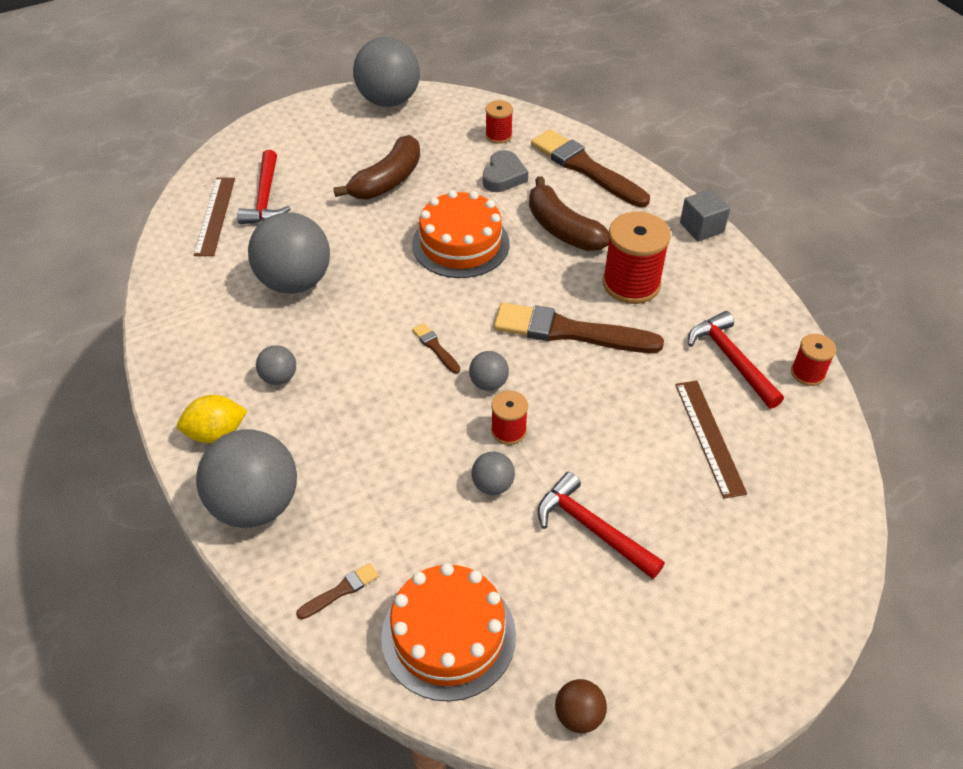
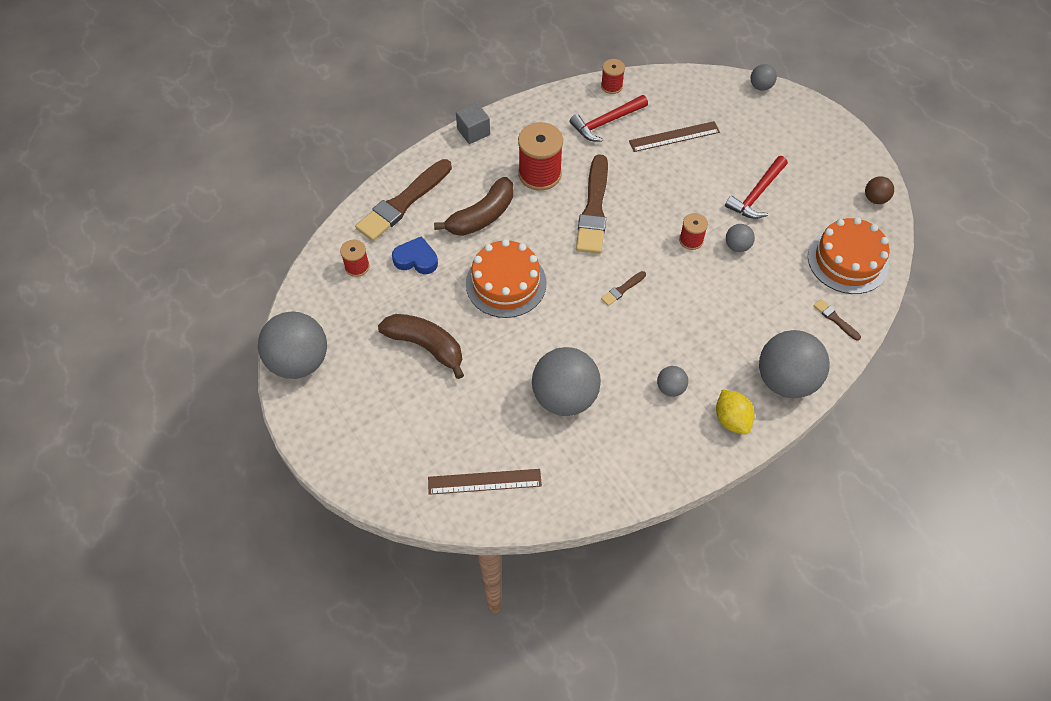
camera: 95 degrees left, 10 degrees up
(265, 198) = (456, 443): red hammer -> none
(488, 383) = (651, 254): grey ball -> grey ball (760, 86)
(503, 176) = (416, 259): grey heart -> blue heart

